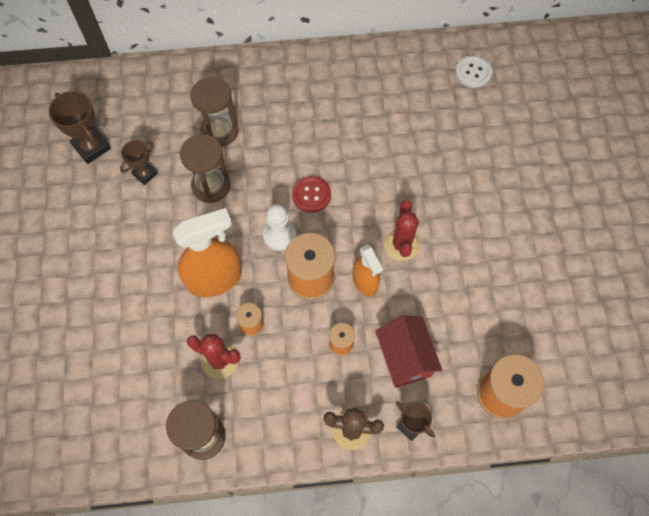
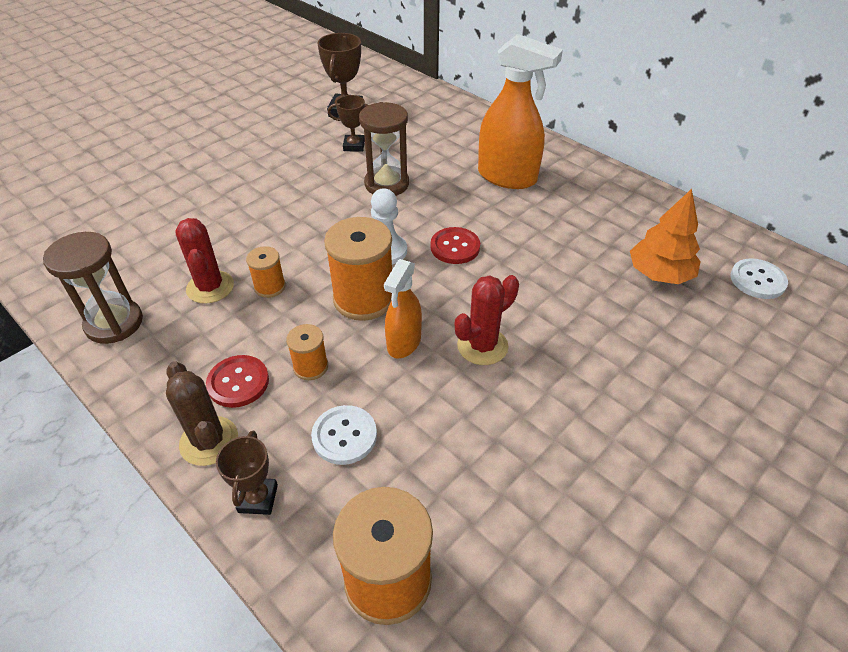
camera: 50 degrees right, 20 degrees down
(215, 278) = (295, 237): orange spray bottle -> orange spray bottle (507, 177)
(219, 131) = (445, 160): brown hourglass -> none
(320, 390) = (238, 382): none -> red button
(405, 358) = (344, 436): red house -> white button
(428, 112) = (659, 274): none -> orange tree

